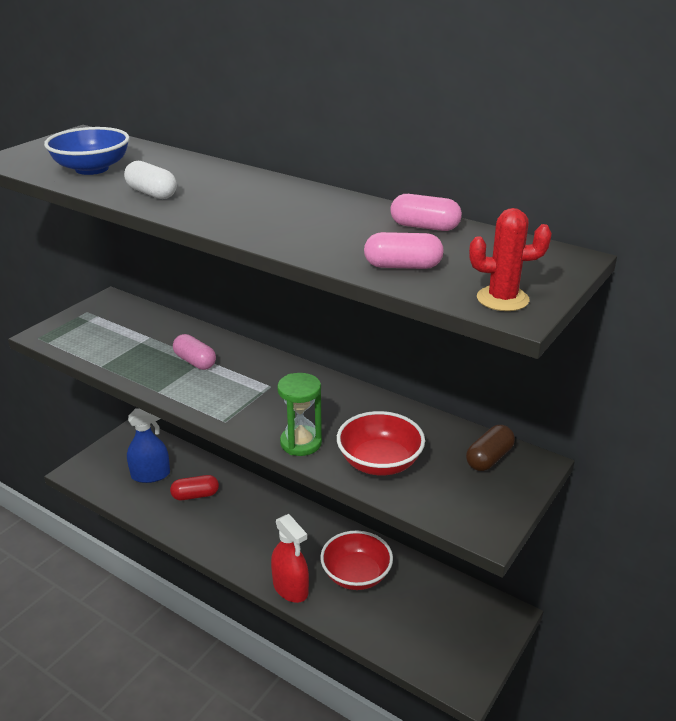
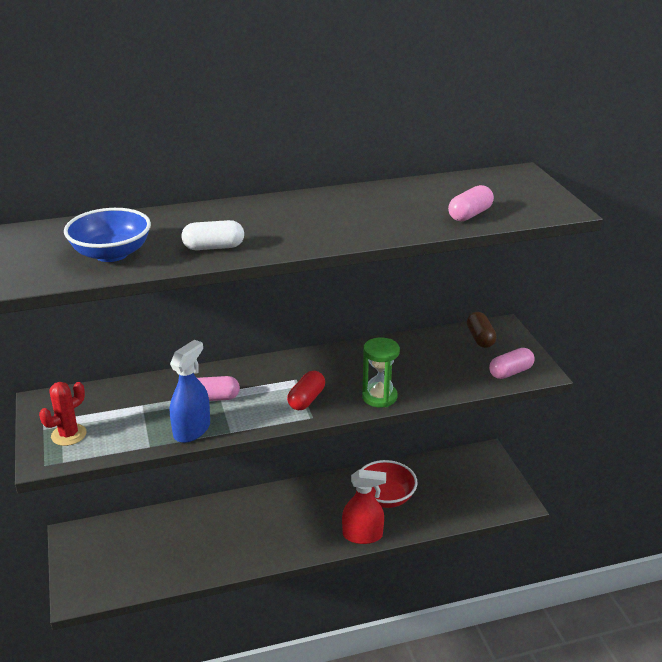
camera: 50 degrees left, 0 degrees up
(150, 475) = (145, 550): blue spray bottle -> blue spray bottle (192, 430)
(195, 495) = (205, 536): red capsule -> red capsule (306, 399)
(379, 462) = (437, 377): red bowl -> none
(424, 227) = (424, 188): pink capsule -> pink capsule (510, 372)
(502, 299) = (546, 207): red cactus -> red cactus (68, 435)

